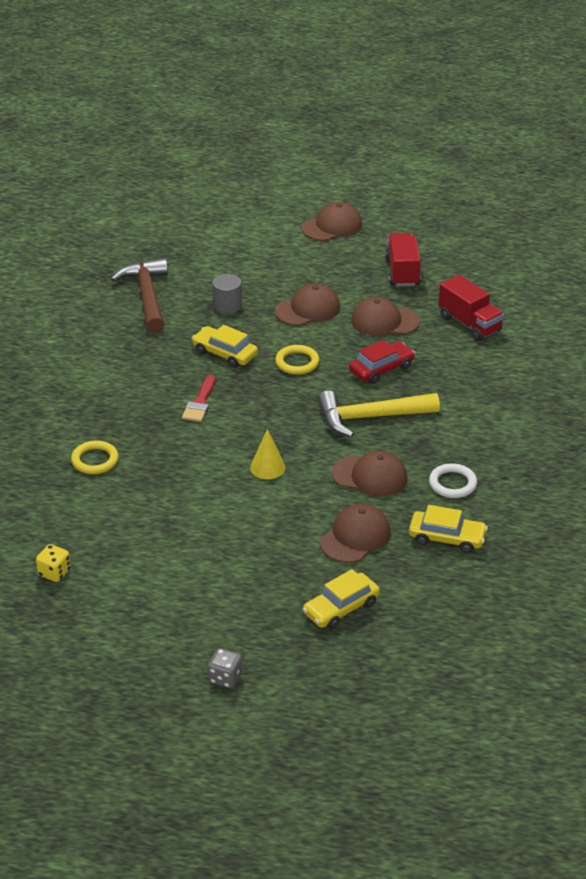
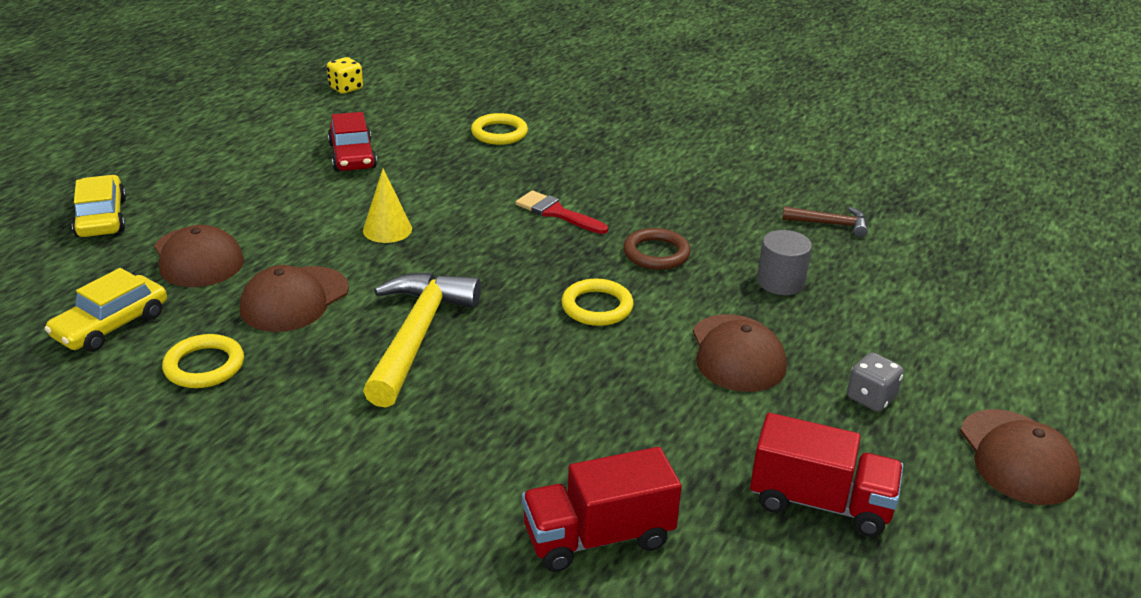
camera: 110 degrees right, 5 degrees down
(147, 296) = (830, 224): brown hammer -> brown hammer, size x0.50
(225, 353) = (656, 253): yellow car -> brown ring
(225, 678) = (103, 136): grey dice -> grey dice (871, 398)
(381, 369) = (527, 382): red car -> red car (352, 156)
(384, 321) = (662, 427): brown cap -> none
(452, 484) = (204, 366): white ring -> yellow ring

